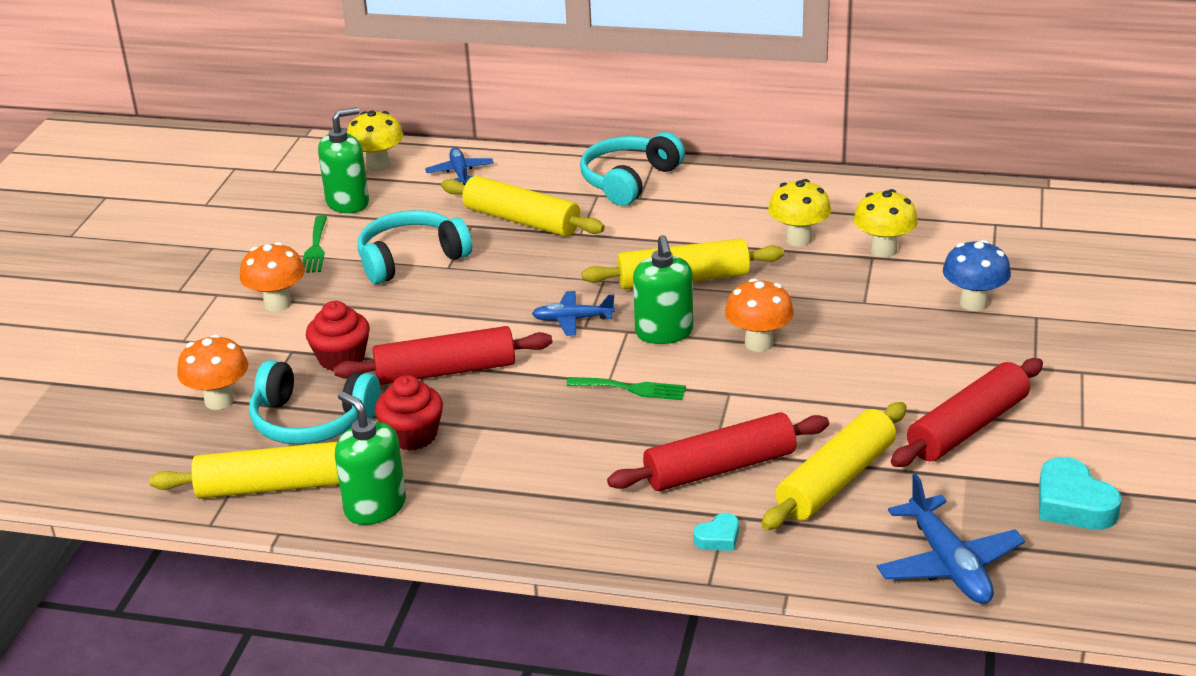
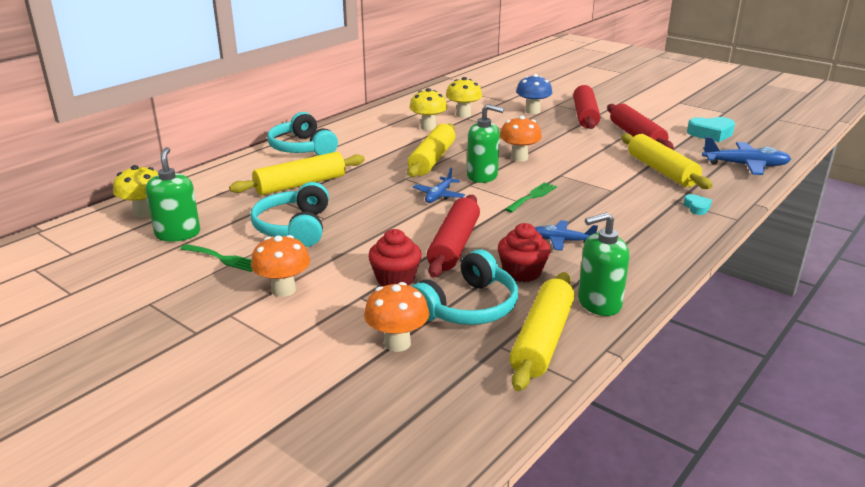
camera: 65 degrees left, 5 degrees down
(460, 172) = (206, 189): blue plane -> blue plane (561, 240)
(720, 468) = (631, 193): red rolling pin -> red rolling pin (585, 115)

